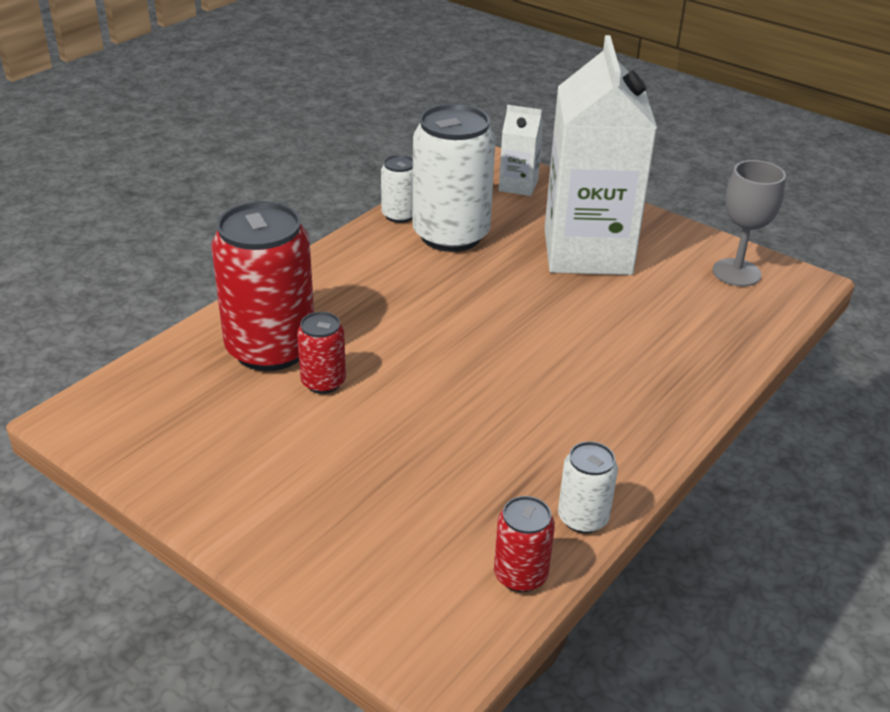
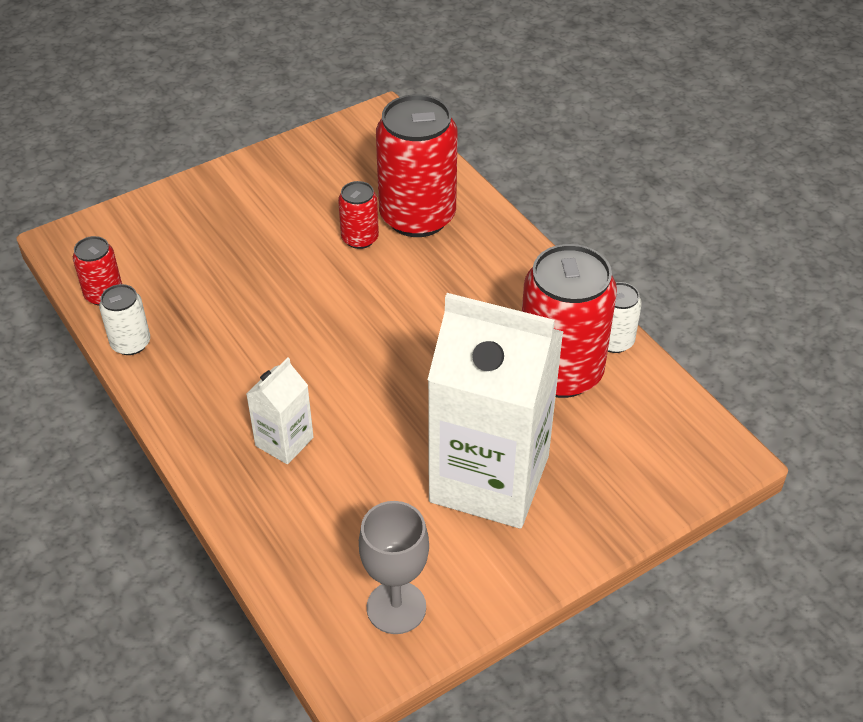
camera: 110 degrees right, 10 degrees up
(451, 235) = (560, 372): white can -> red can
(518, 186) = (657, 463): white carton -> white carton (284, 441)

